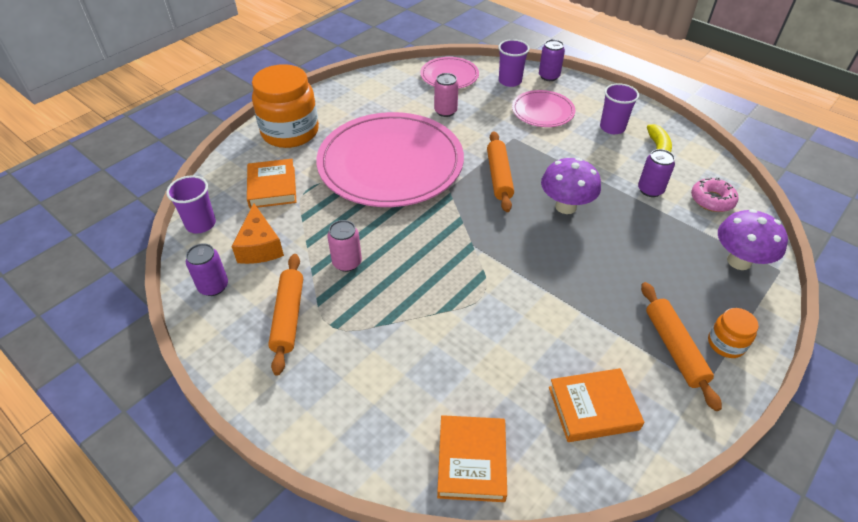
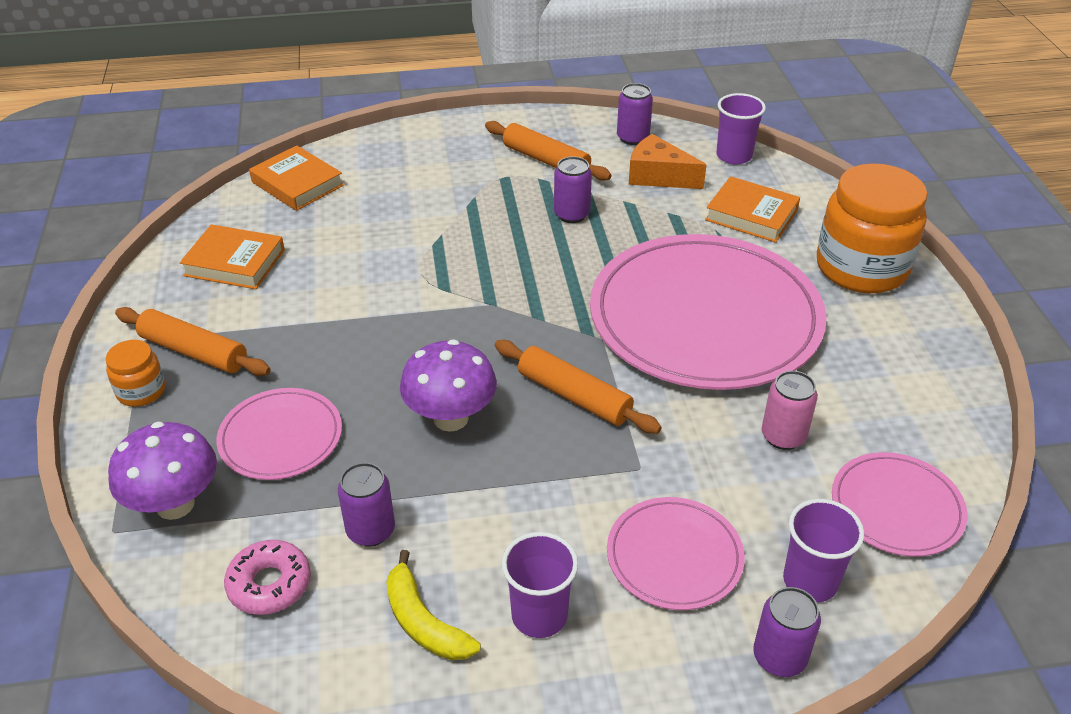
camera: 130 degrees right, 5 degrees down
(347, 262) = (571, 214): pink can -> purple can
(593, 408) = (235, 263): orange book -> orange book turned 75 degrees clockwise
(659, 256) = (281, 437): none -> pink plate

